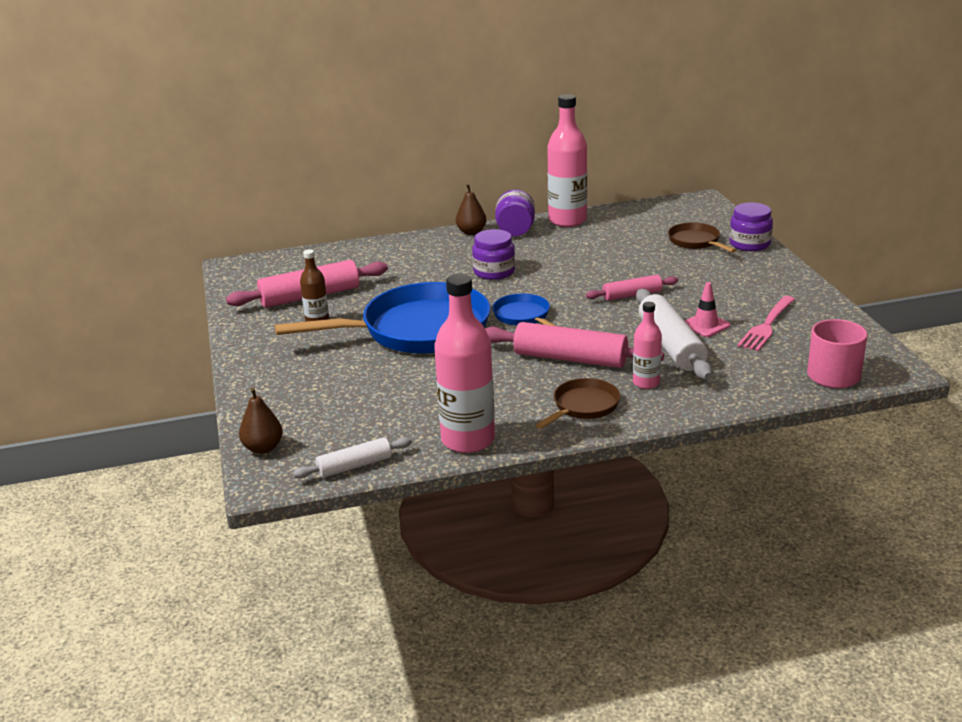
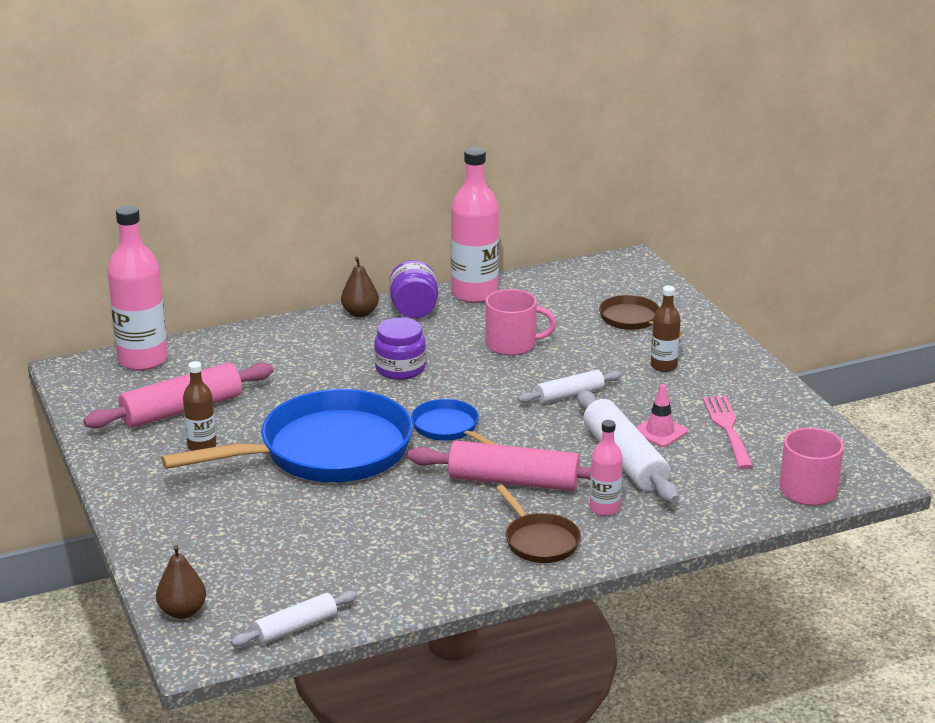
camera: 10 degrees left, 0 degrees up
(468, 440) = (417, 589): pink bottle -> pink bottle (143, 360)
(583, 406) = (539, 541): brown pan -> brown pan turned 120 degrees clockwise
(591, 257) = (512, 344): none -> pink mug
(632, 295) = (569, 395): pink rolling pin -> white rolling pin
(717, 276) = (663, 366): none -> brown bottle
(749, 244) = (695, 321): purple jar -> none
(767, 325) = (728, 429): pink fork -> pink fork turned 150 degrees clockwise

